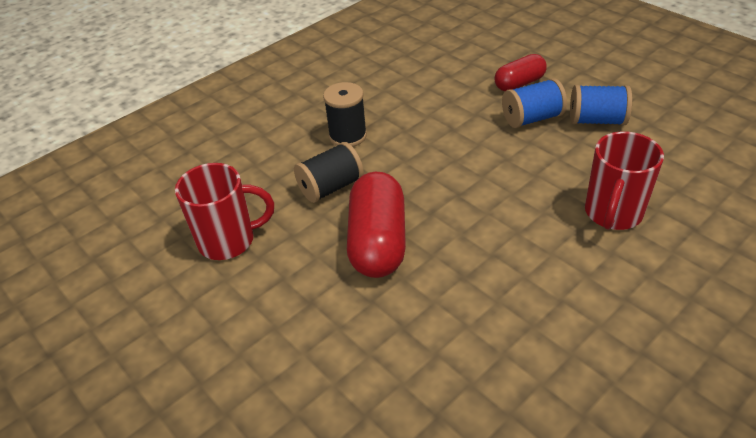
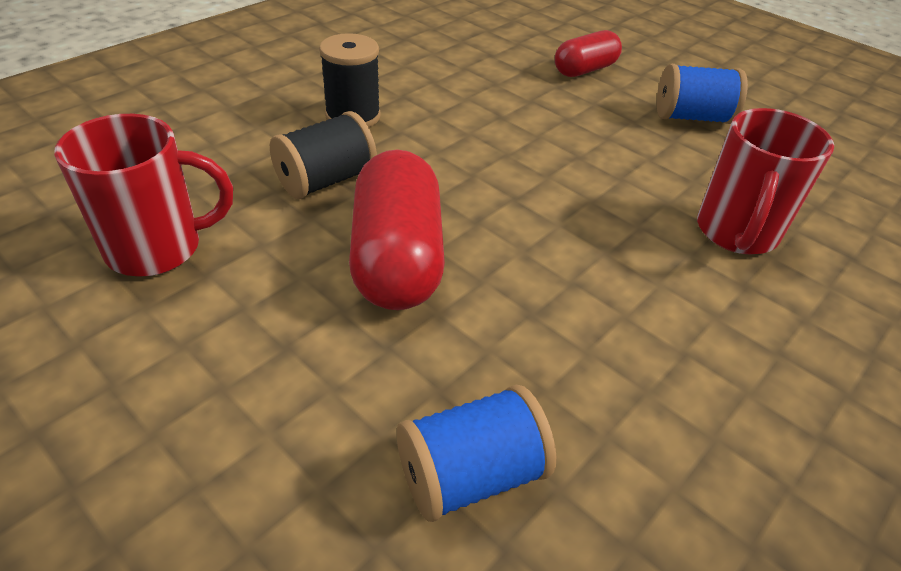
camera: 10 degrees left, 0 degrees up
(532, 118) = (607, 110): blue spool -> blue spool (471, 475)

